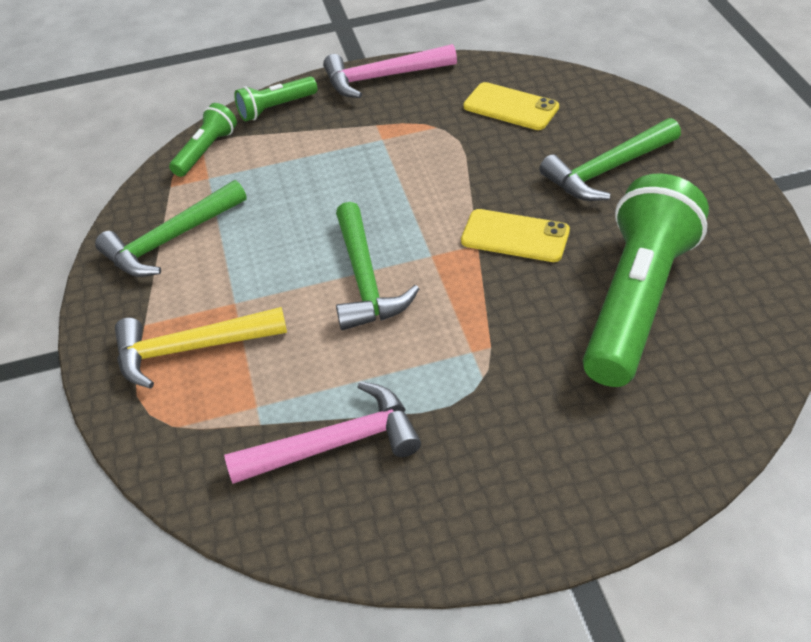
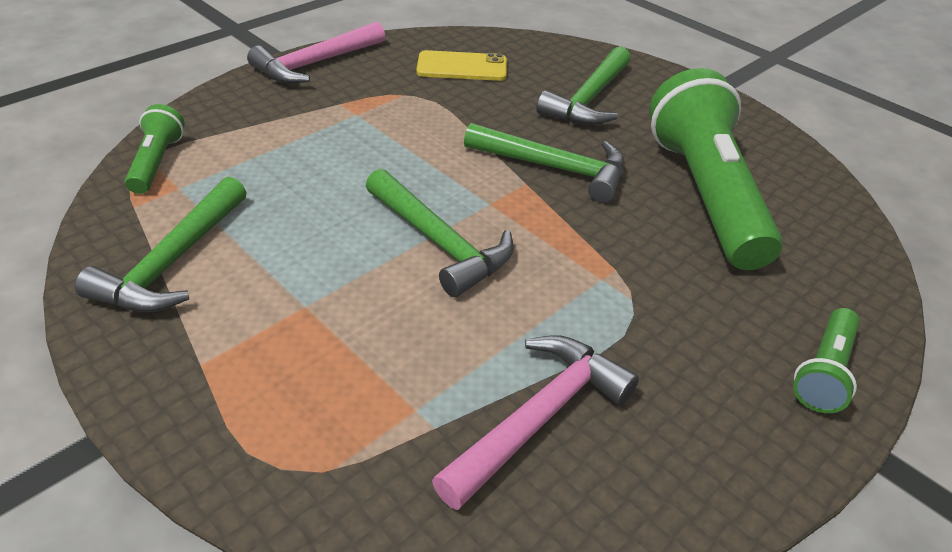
camera: 35 degrees left, 5 degrees down
(190, 349) = (283, 373): yellow hammer -> none
(276, 108) = (215, 108): green flashlight -> green flashlight (824, 372)
(515, 236) = (555, 168): yellow phone -> green hammer

